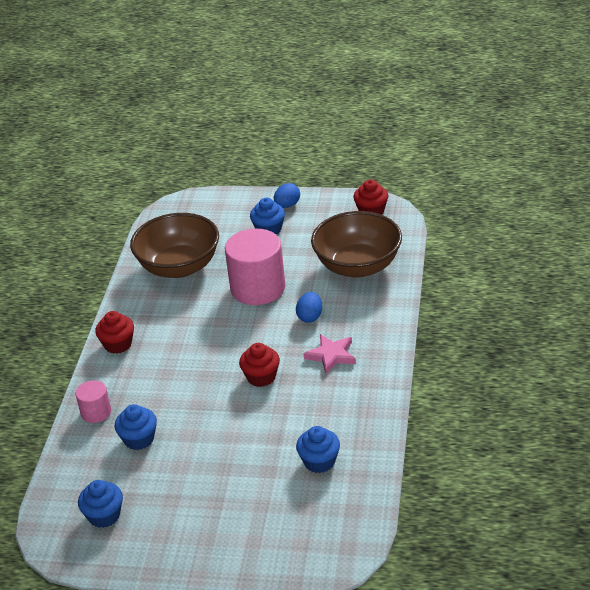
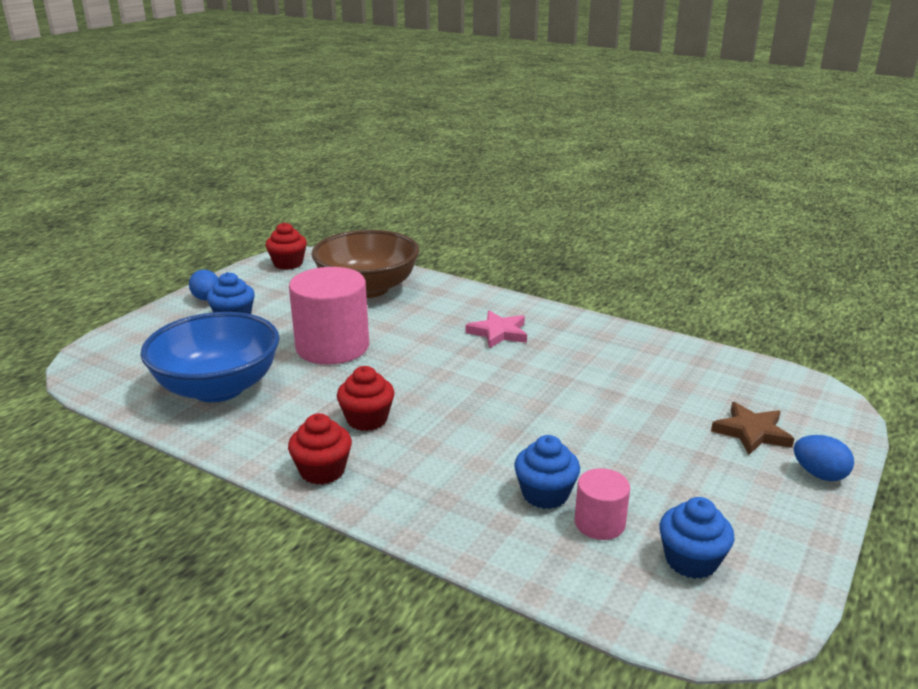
camera: 70 degrees left, 10 degrees down
(96, 412) = (456, 522): pink cylinder -> pink cylinder (599, 523)
(179, 267) = (218, 388): brown bowl -> blue bowl
(261, 377) = (497, 379): red cupcake -> red cupcake (367, 419)
(262, 521) = (751, 432): none -> brown star
(310, 317) = (421, 329): blue egg -> blue egg (819, 474)
(319, 461) = (667, 376): blue cupcake -> none

